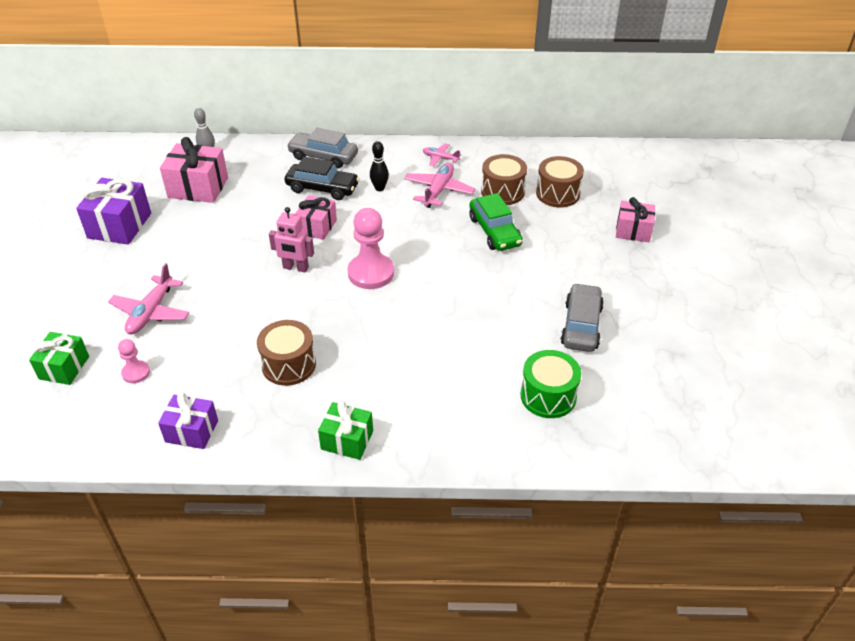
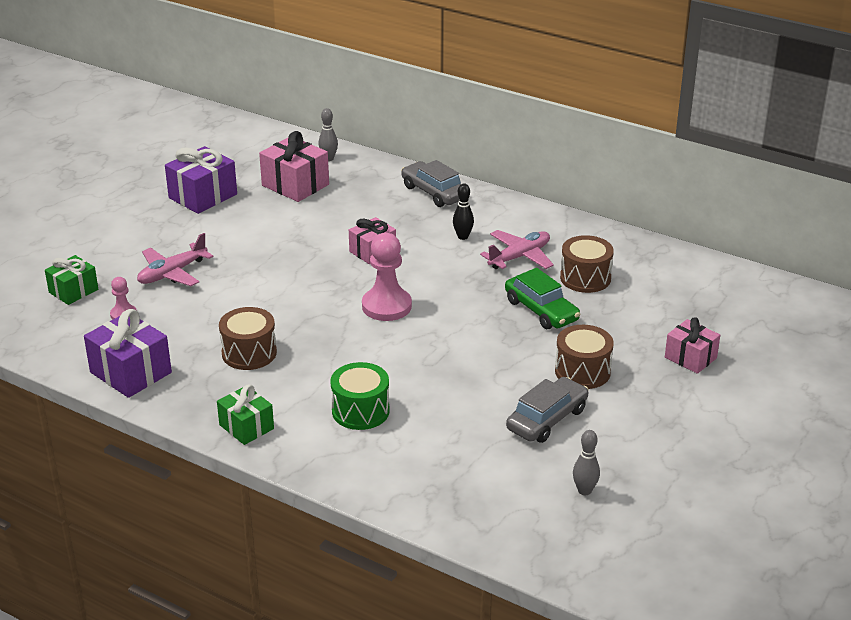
camera: 30 degrees right, 10 degrees down
(192, 431) = (131, 372): purple gift -> purple gift, size x1.54
(295, 268) = (323, 279): pink robot -> none
(322, 188) = (407, 220): black car -> none
(440, 158) = (550, 228): pink plane -> none
(494, 231) = (541, 310): green car -> green car turned 45 degrees counterclockwise
(548, 396) = (455, 463): green drum -> green drum (360, 411)
(558, 194) = (643, 298): brown drum -> brown drum (582, 371)
(662, 377) = (584, 491): none -> grey bowling pin

